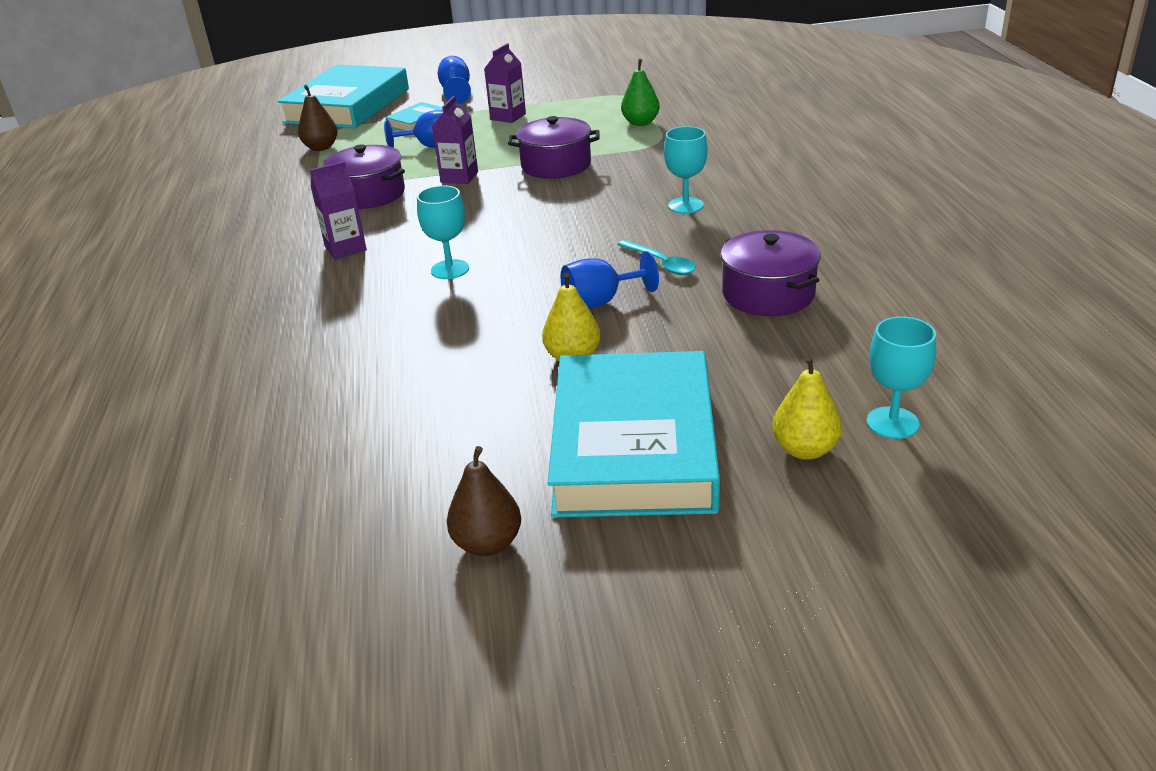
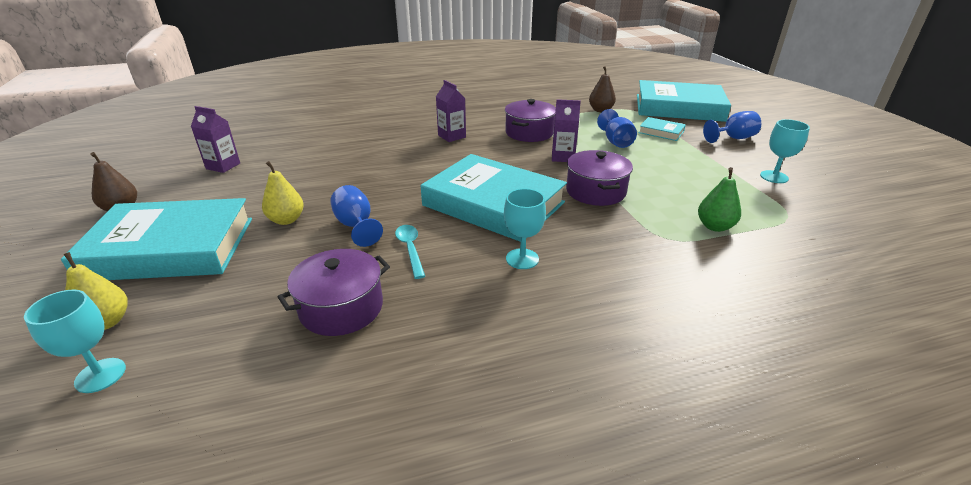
camera: 80 degrees right, 0 degrees up
(450, 269) = (418, 169): turquoise goblet -> turquoise goblet (774, 177)
(508, 117) = (691, 163): purple carton -> purple carton (223, 166)
(568, 219) = (493, 204): none -> turquoise book
(661, 263) = (410, 249): turquoise spoon -> turquoise spoon turned 120 degrees clockwise

